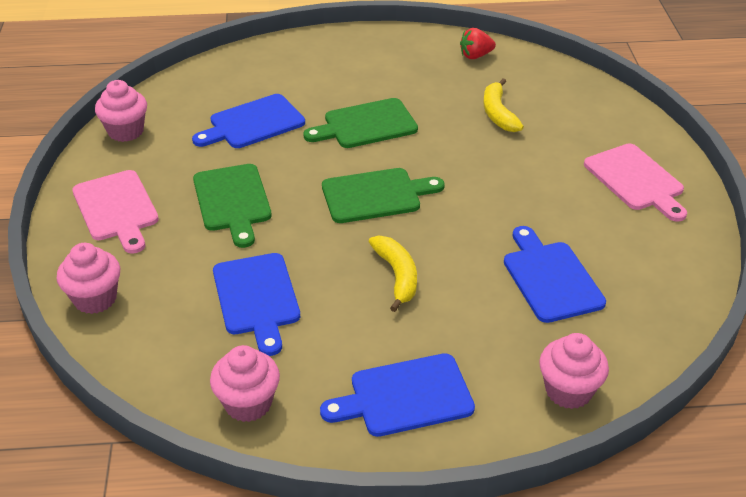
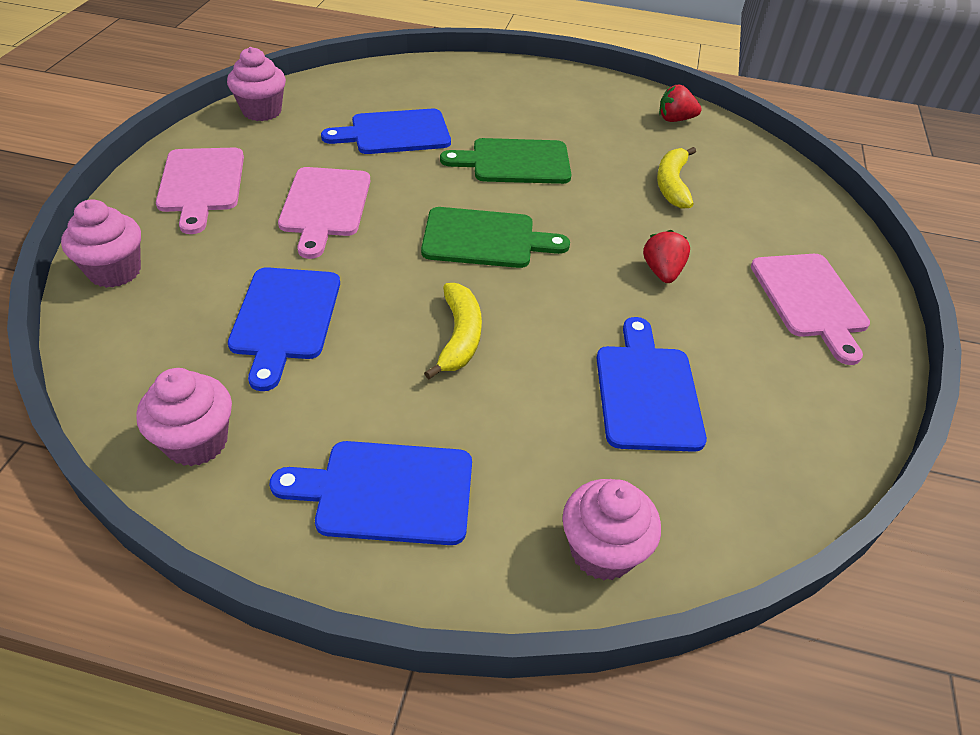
camera: 15 degrees right, 5 degrees up
(233, 201) = (325, 206): green cutting board -> pink cutting board
(522, 187) = (662, 272): none -> red strawberry

